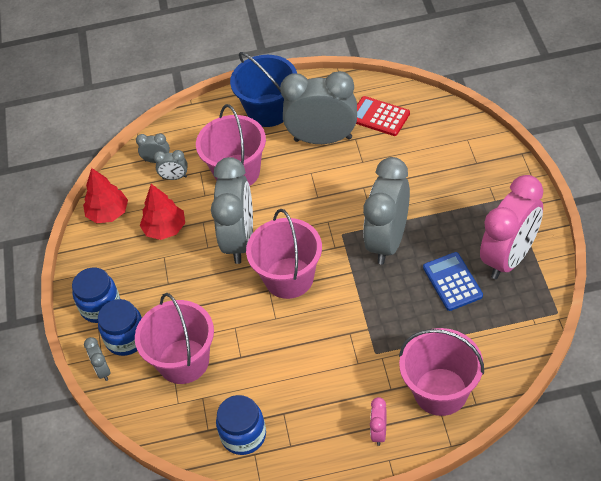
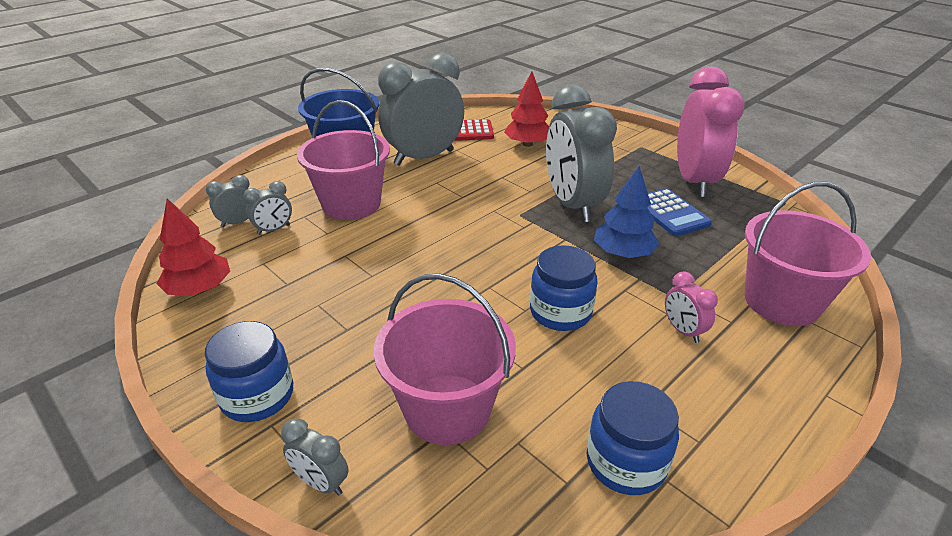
camera: 40 degrees left, 15 degrees down
(126, 338) = (331, 419): blue jar -> blue jar (560, 312)
(165, 229) = (298, 277): red tree -> red tree (527, 144)
(239, 240) = (408, 256): grey clock -> none
(289, 278) = (502, 268): pink bucket -> none
(378, 303) = (623, 253): none -> blue tree
(379, 432) = (778, 371): pink clock -> pink clock (682, 331)
(452, 282) = (670, 213): blue calculator -> blue calculator turned 150 degrees counterclockwise

